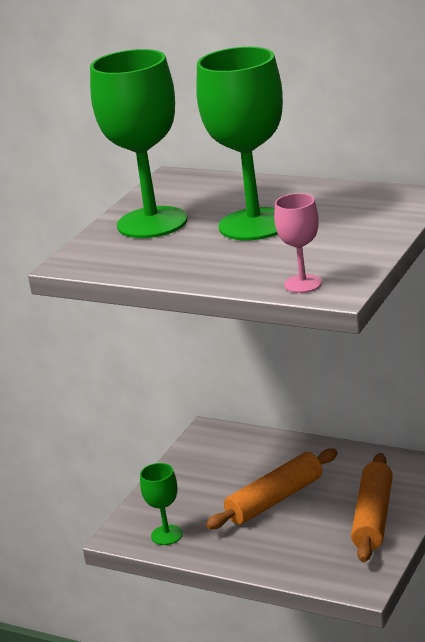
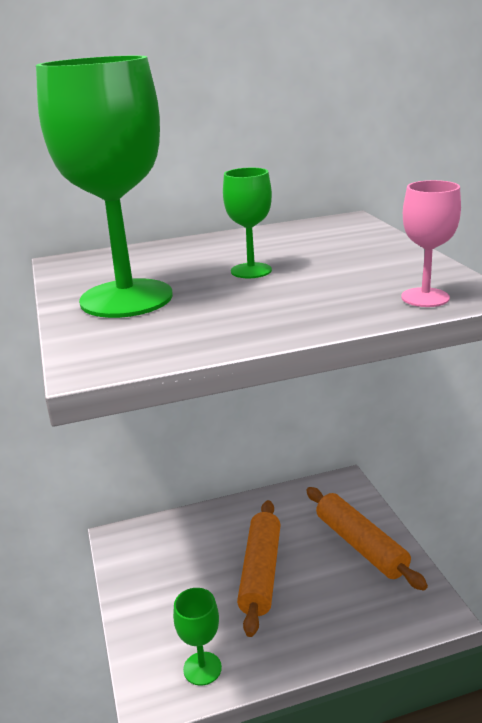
camera: 45 degrees left, 0 degrees up
(254, 224) = (251, 271): green goblet -> green goblet, size x0.48

